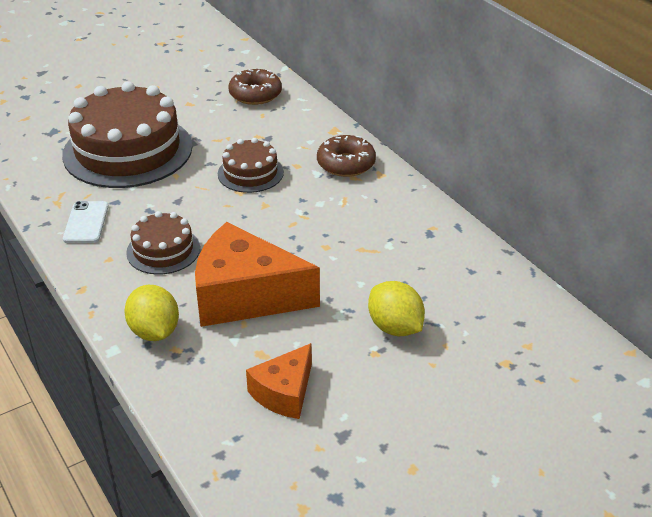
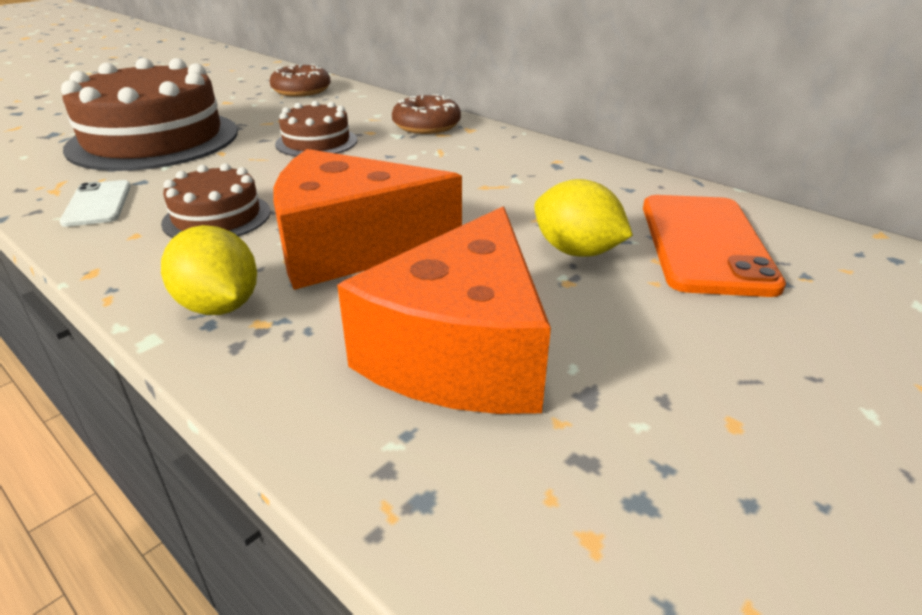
camera: 15 degrees left, 5 degrees down
(284, 393) = (461, 352): orange cheese -> orange cheese, size x1.79
(490, 337) = (705, 244): none -> orange phone

